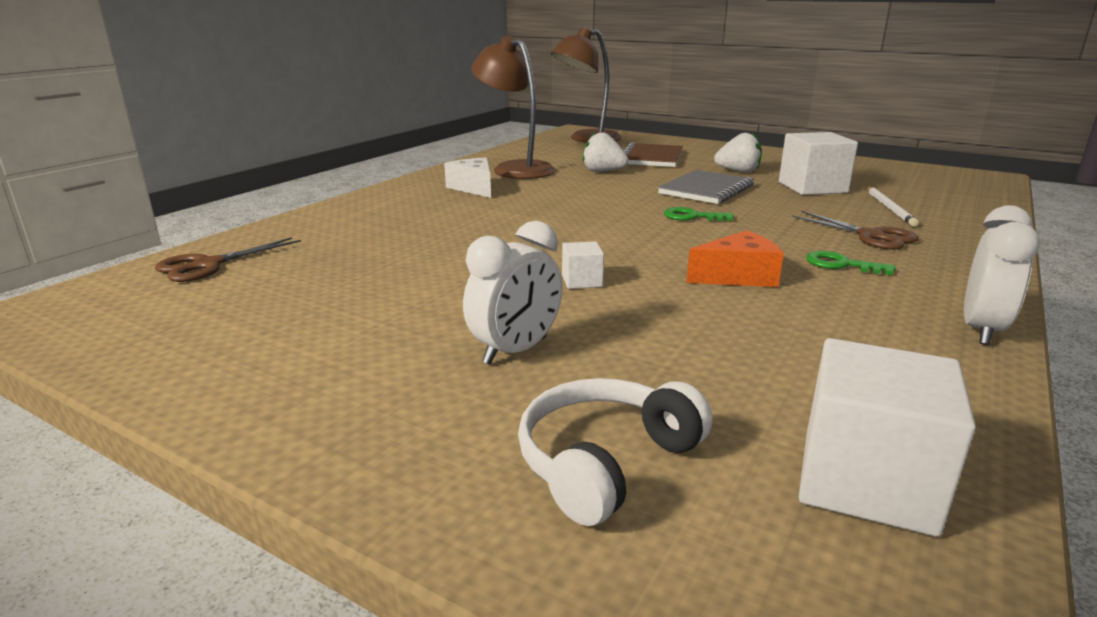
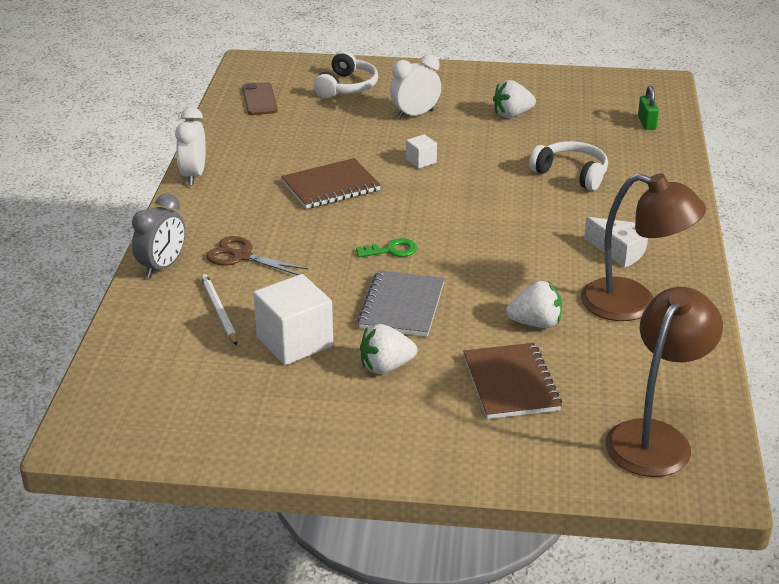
camera: 155 degrees right, 10 degrees up
(207, 265) = (646, 123): brown scissors -> green padlock
(355, 314) = (512, 114): none -> white strawberry
(412, 236) = (571, 174): none -> white headphones
(515, 351) = (415, 114): white clock -> white clock turned 45 degrees clockwise
(738, 276) = (331, 186): orange cheese -> brown notebook
(841, 265) = (265, 214): green key -> none
(866, 481) = (259, 99): white cube -> brown phone
(973, 242) = (162, 267): none -> grey clock

